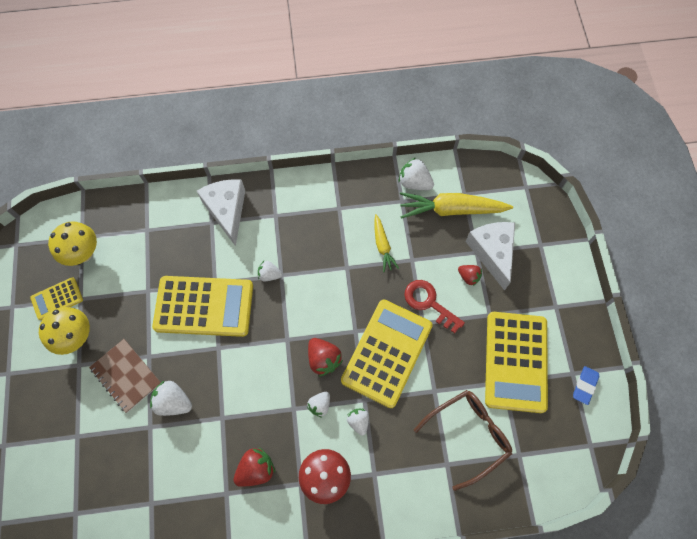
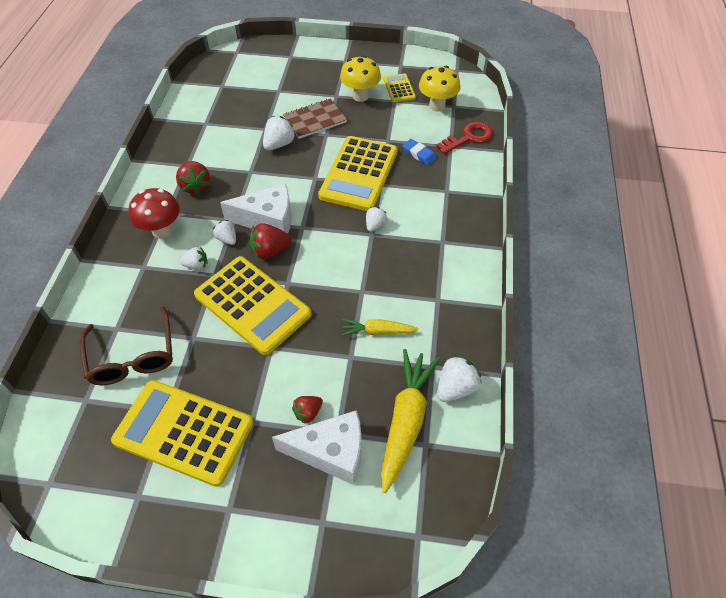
camera: 105 degrees right, 15 degrees down
(227, 211) = (457, 204): white cheese -> white cheese (268, 220)
(429, 303) = (291, 360): red key -> red key (468, 138)
(584, 385) = (116, 505): blue eraser -> blue eraser (419, 154)

